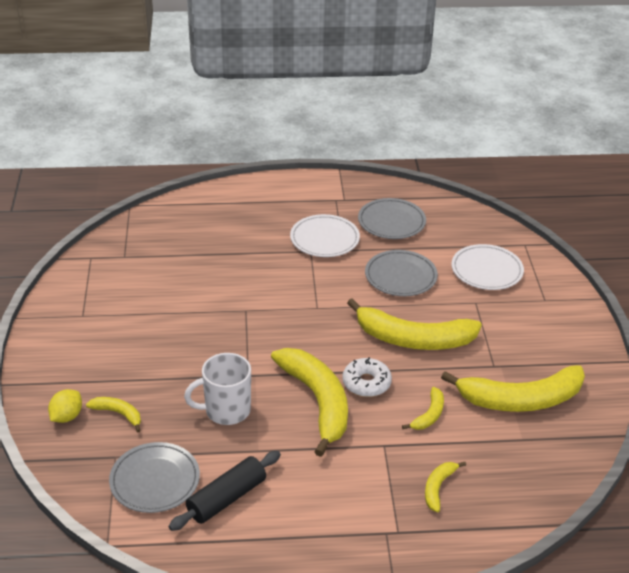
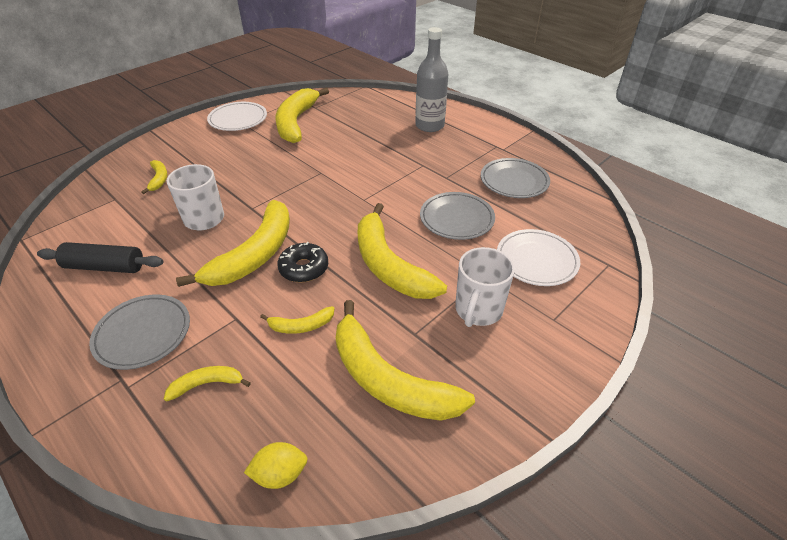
camera: 50 degrees right, 5 degrees up
(67, 416) = (140, 163): yellow lemon -> yellow lemon (280, 474)
(135, 281) = (296, 122): none -> yellow banana
(155, 480) = (102, 226): grey plate -> grey plate (143, 334)
(257, 212) = (429, 125): none -> grey bottle
(324, 239) = (445, 164): white plate -> white plate (238, 119)
(366, 383) = (304, 268): white donut -> black donut
(503, 325) = (478, 310): none -> white mug

